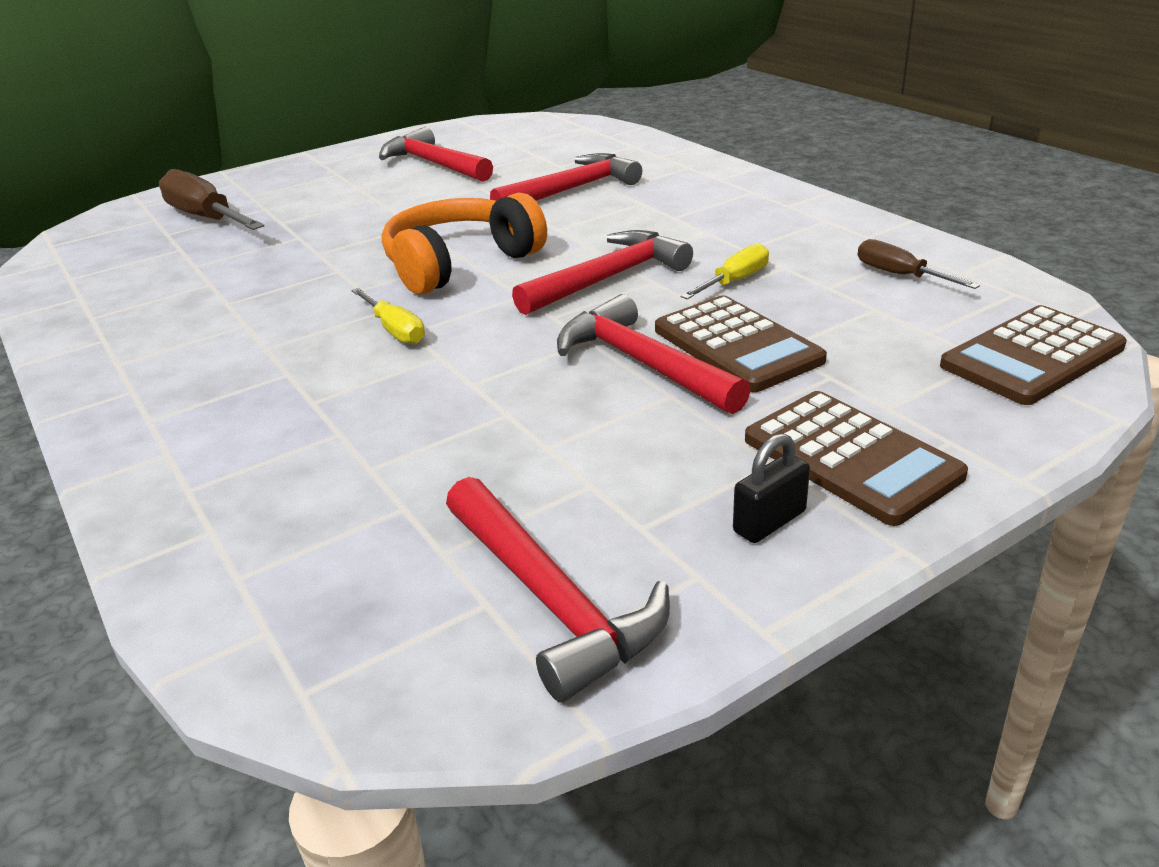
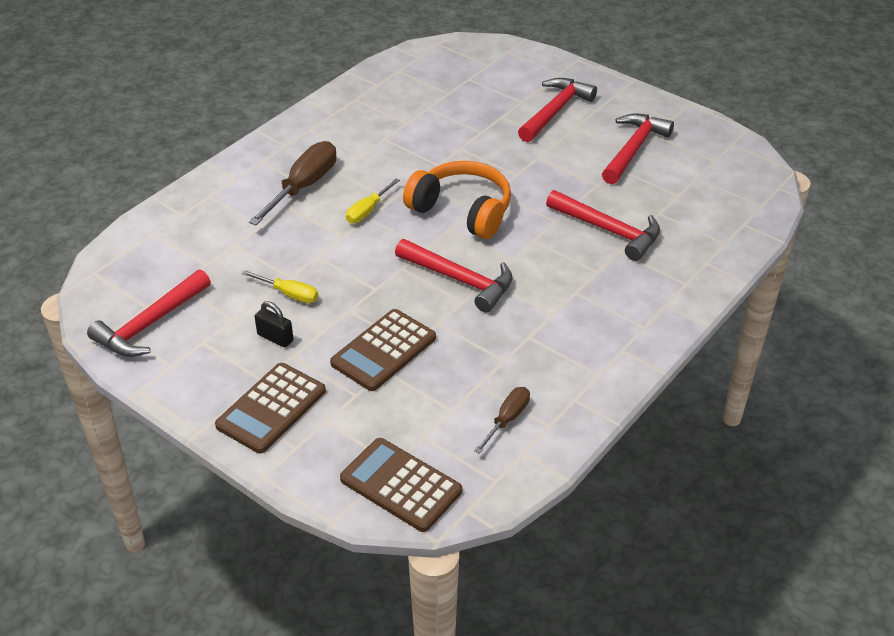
camera: 70 degrees right, 10 degrees up
(206, 218) = (496, 84): brown screwdriver -> brown screwdriver (304, 186)
(643, 363) = (352, 315): red hammer -> red hammer (555, 111)
(735, 281) = (473, 338): yellow screwdriver -> yellow screwdriver (290, 294)
(769, 521) = (212, 383): black padlock -> black padlock (275, 337)

